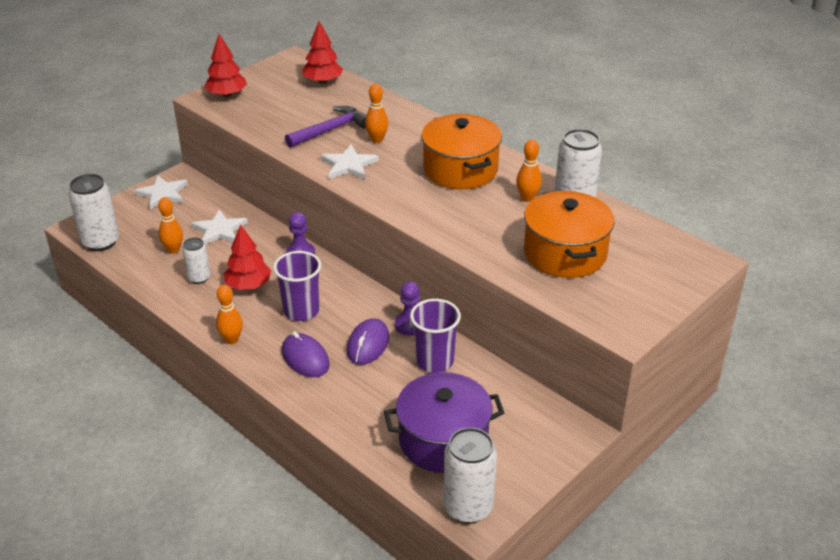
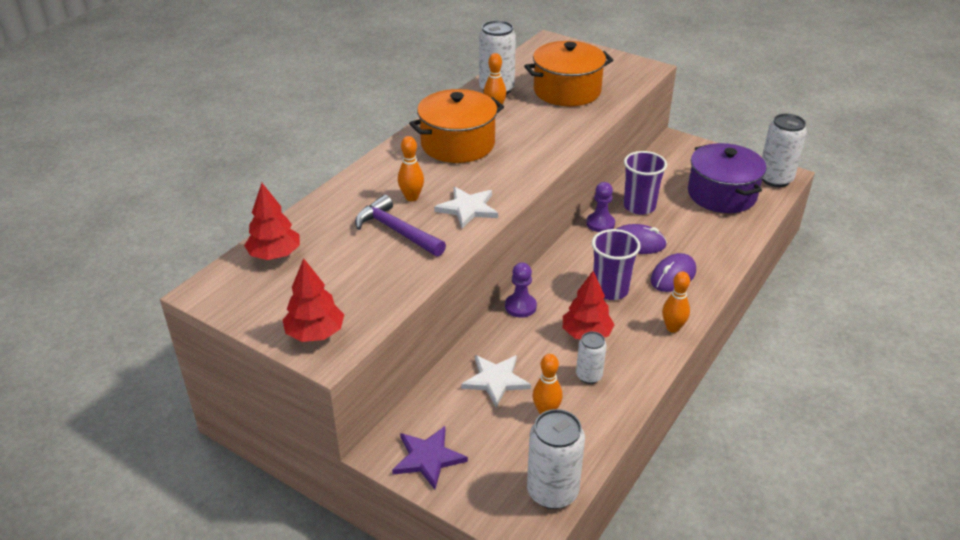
camera: 100 degrees left, 0 degrees up
(162, 194) = (428, 458): white star -> purple star

